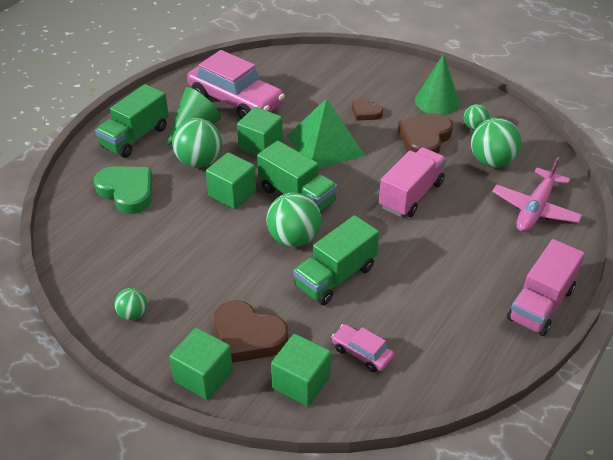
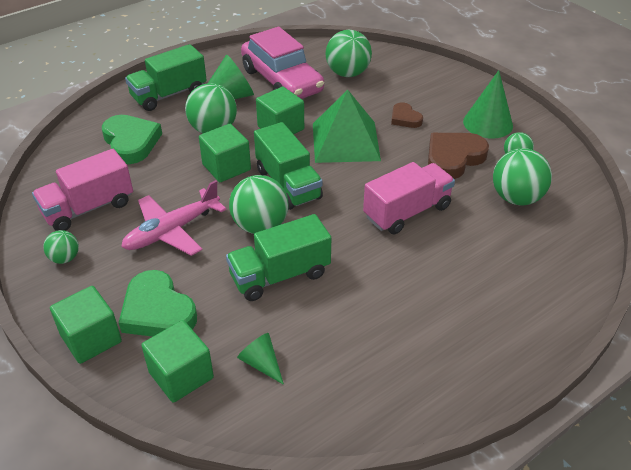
camera: 20 degrees right, 0 degrees up
(248, 336) = (157, 311): brown heart -> green heart
(292, 81) = (347, 73): none -> green ball
(362, 353) = (261, 363): pink car -> green cone
(535, 208) = (540, 260): pink plane -> pink plane (172, 230)
(540, 304) = (491, 368): pink truck -> pink truck (88, 208)

